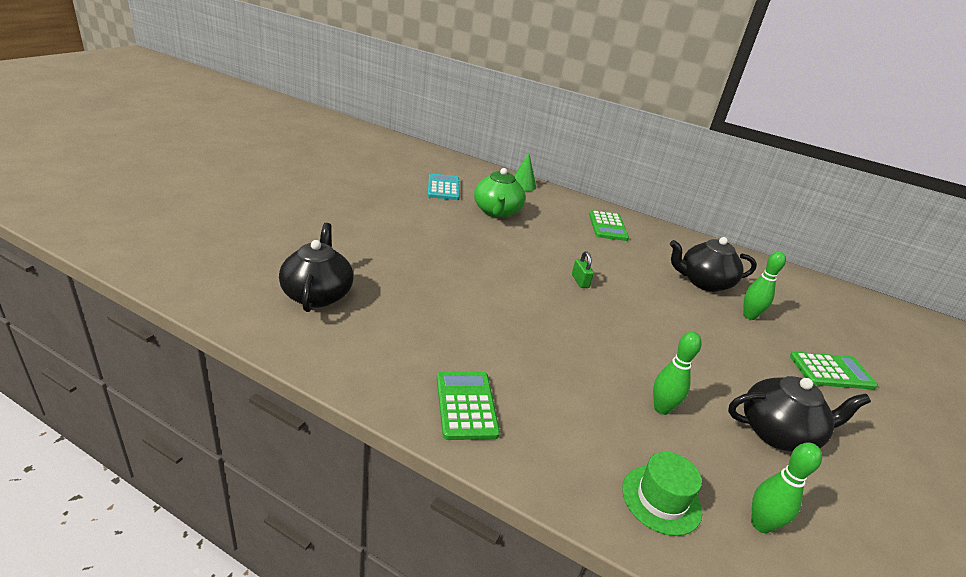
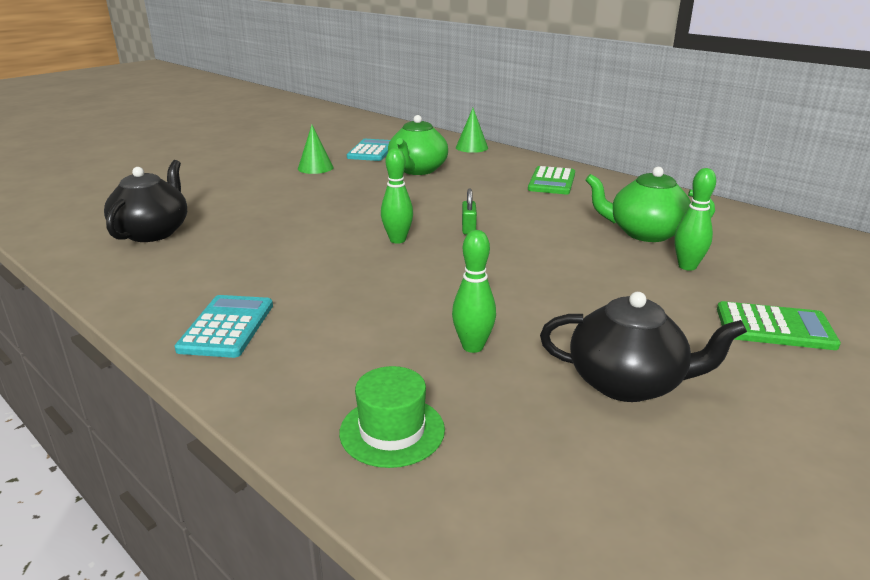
camera: 20 degrees right, 5 degrees down
(408, 208) = (315, 168): none -> green cone
(466, 405) = (227, 327): green calculator -> turquoise calculator
(703, 282) = (645, 233): black teapot -> green teapot
(761, 524) = (515, 471): green bowling pin -> green bowling pin (397, 240)

